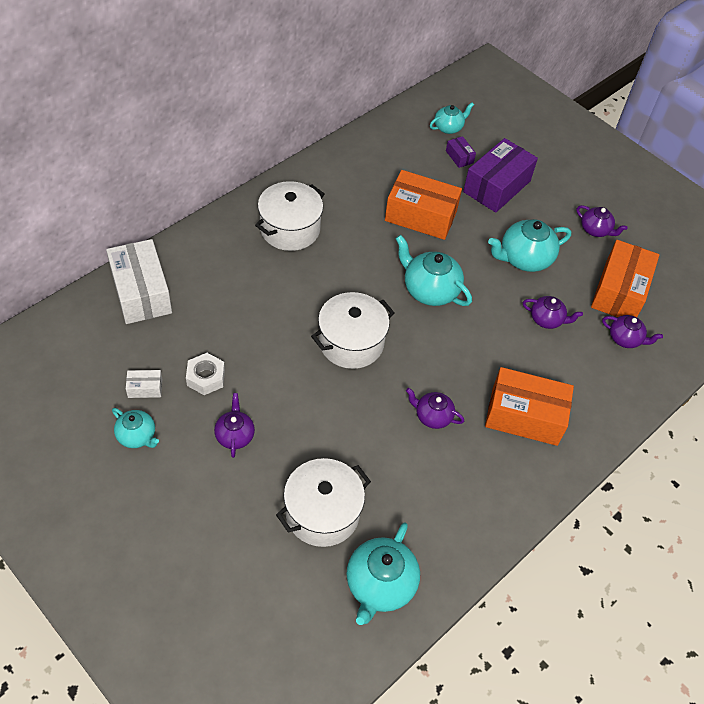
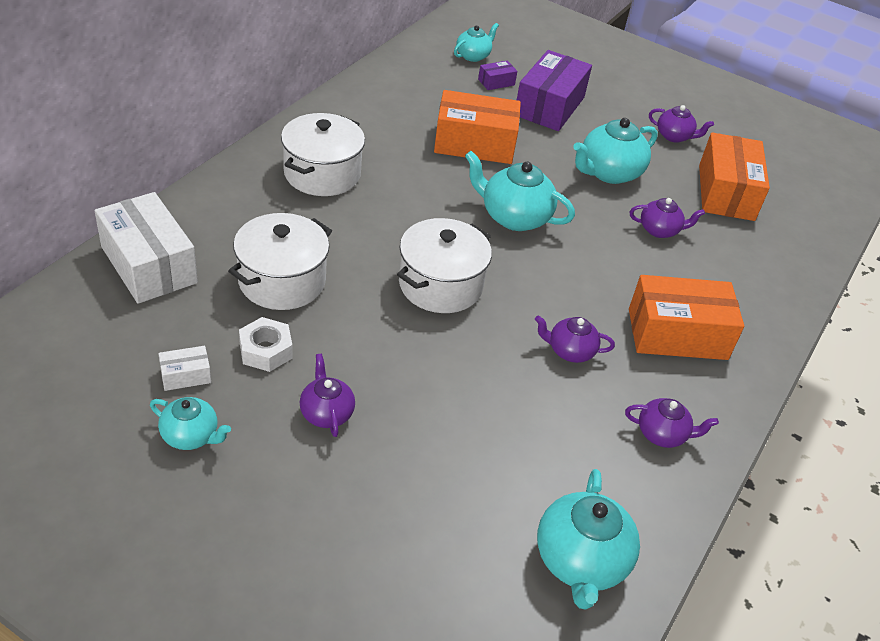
camera: 15 degrees left, 10 degrees down
(322, 513) = (474, 487): white pot -> white pot (282, 281)
(459, 157) = (496, 82): purple box -> purple box turned 75 degrees counterclockwise
(625, 339) = (753, 238): purple teapot -> purple teapot (662, 434)

